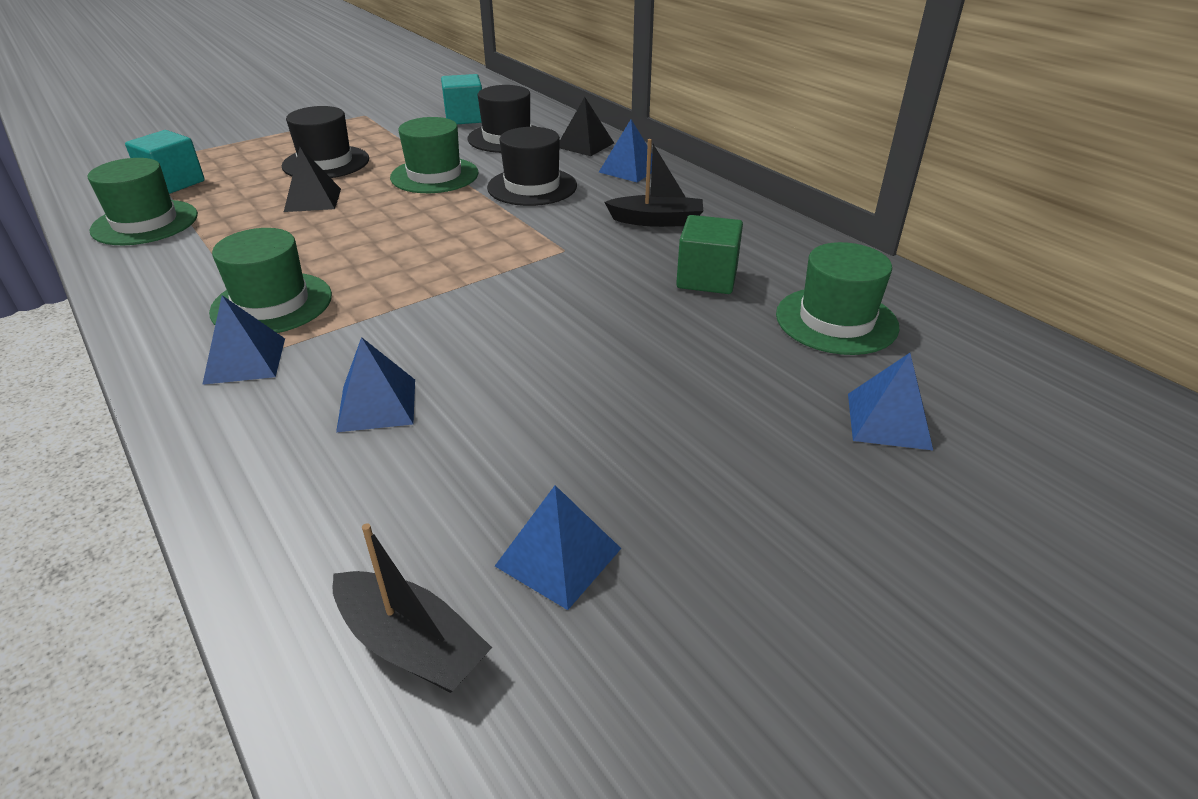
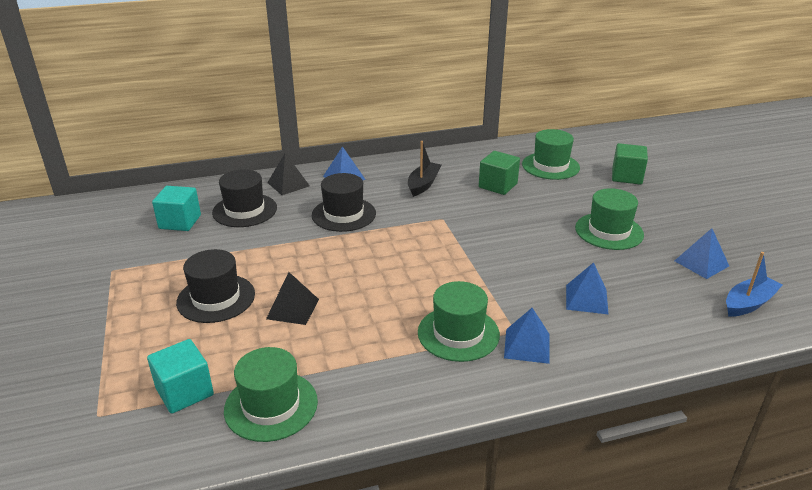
camera: 70 degrees left, 5 degrees down
(411, 644) = (748, 303): black boat -> blue boat
(434, 175) = (291, 249): green hat -> green hat (609, 231)
(888, 420) = (626, 176): blue pyramid -> green cube

